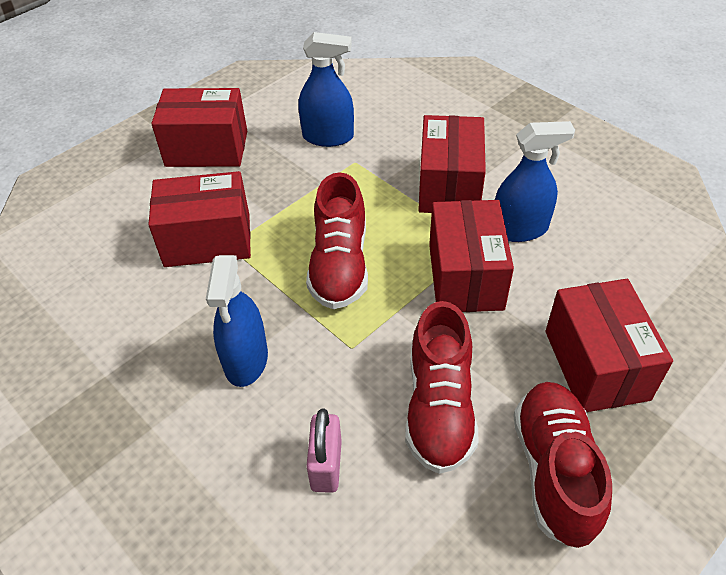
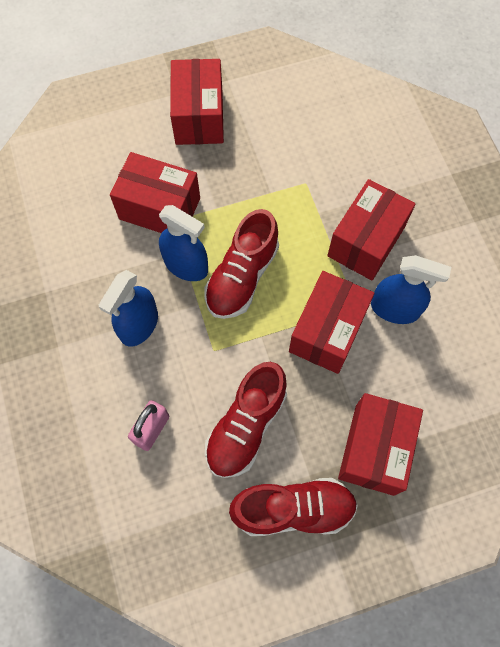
camera: 25 degrees right, 20 degrees up
(206, 148) = (199, 117): red box -> red box turned 60 degrees clockwise
(328, 137) = (298, 147): blue spray bottle -> blue spray bottle (186, 265)
(554, 471) = (293, 509): red shoe -> red shoe turned 60 degrees clockwise

